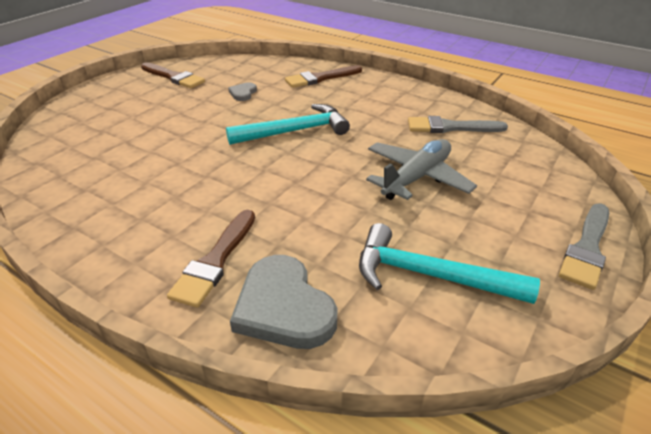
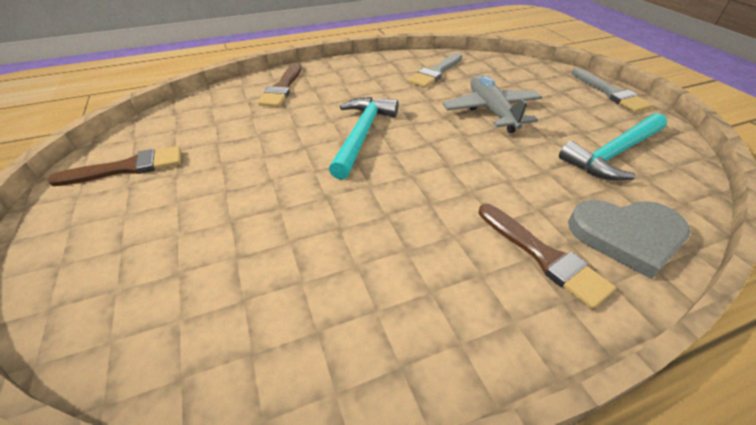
camera: 55 degrees left, 5 degrees up
(243, 93) = (246, 136): grey heart -> none

